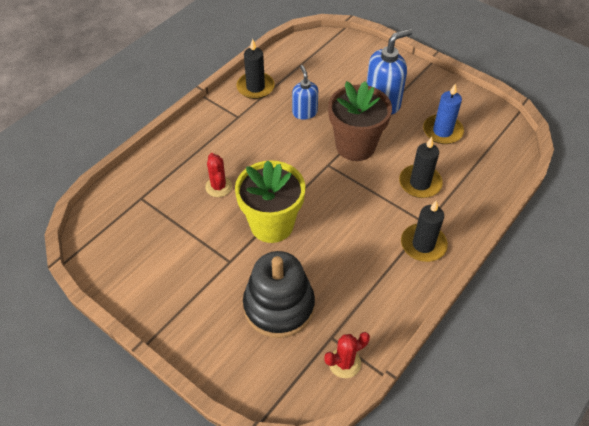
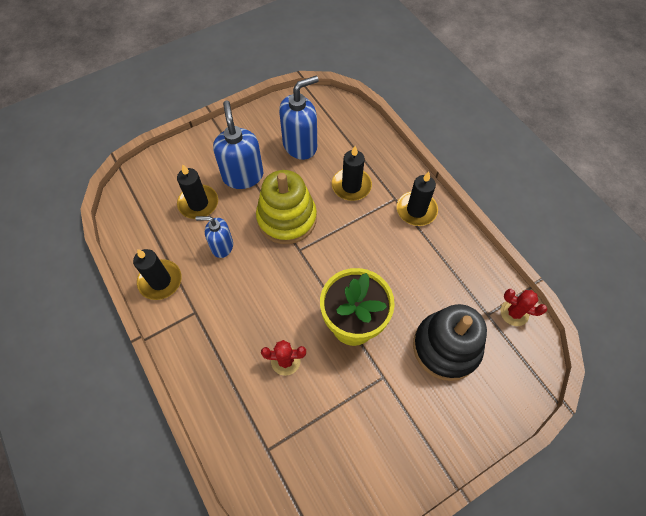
camera: 70 degrees left, 10 degrees up
(338, 84) = (198, 203): none -> black candle
(344, 363) = (514, 313): red cactus -> red cactus turned 60 degrees counterclockwise
(355, 146) = (287, 218): brown flower pot -> yellow stacking toy
(442, 131) = (300, 145): blue candle -> blue soap dispenser

